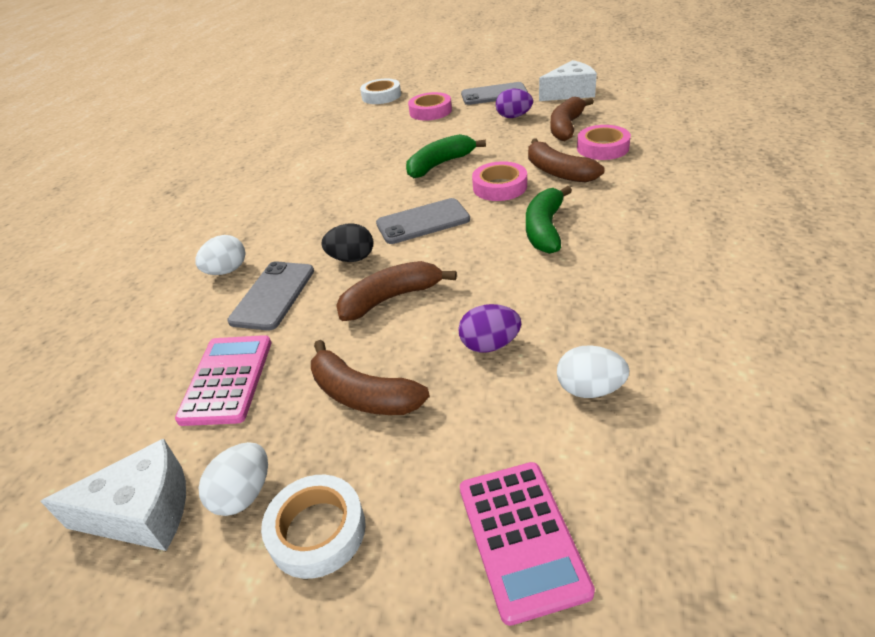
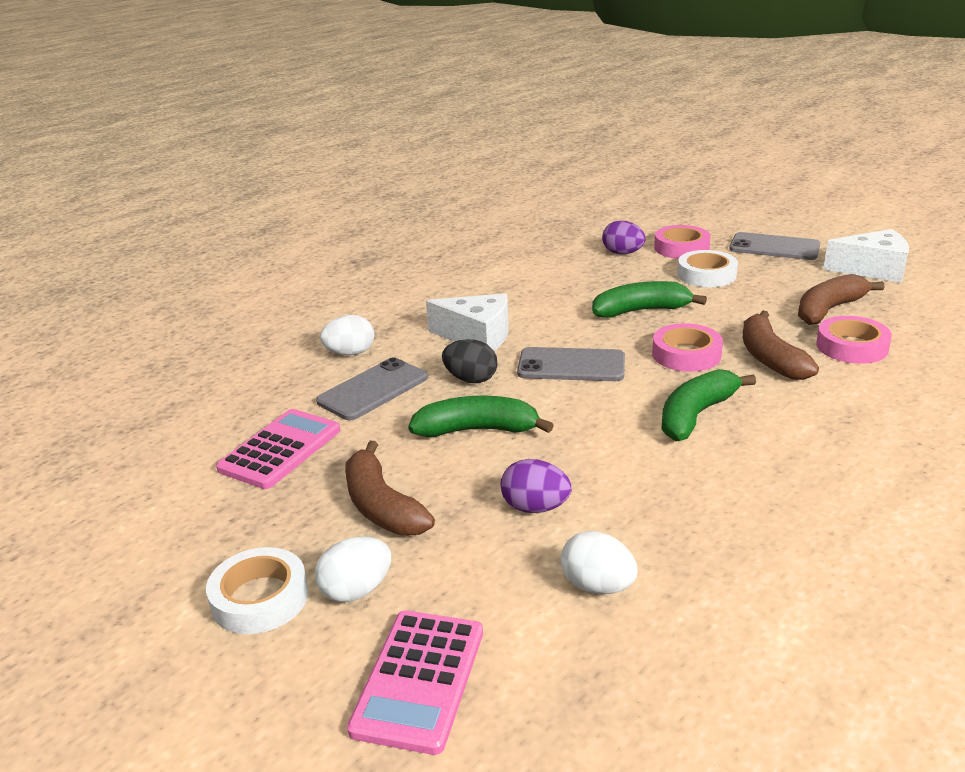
camera: 25 degrees right, 10 degrees down
(143, 512) = (145, 528): white cheese -> white cheese (477, 337)
(244, 494) = (226, 546): white egg -> white egg (356, 590)
(381, 96) = (640, 216): white tape -> white tape (706, 275)
(391, 298) = (477, 430): brown banana -> green banana
(514, 117) = (774, 280): purple egg -> purple egg (622, 253)

